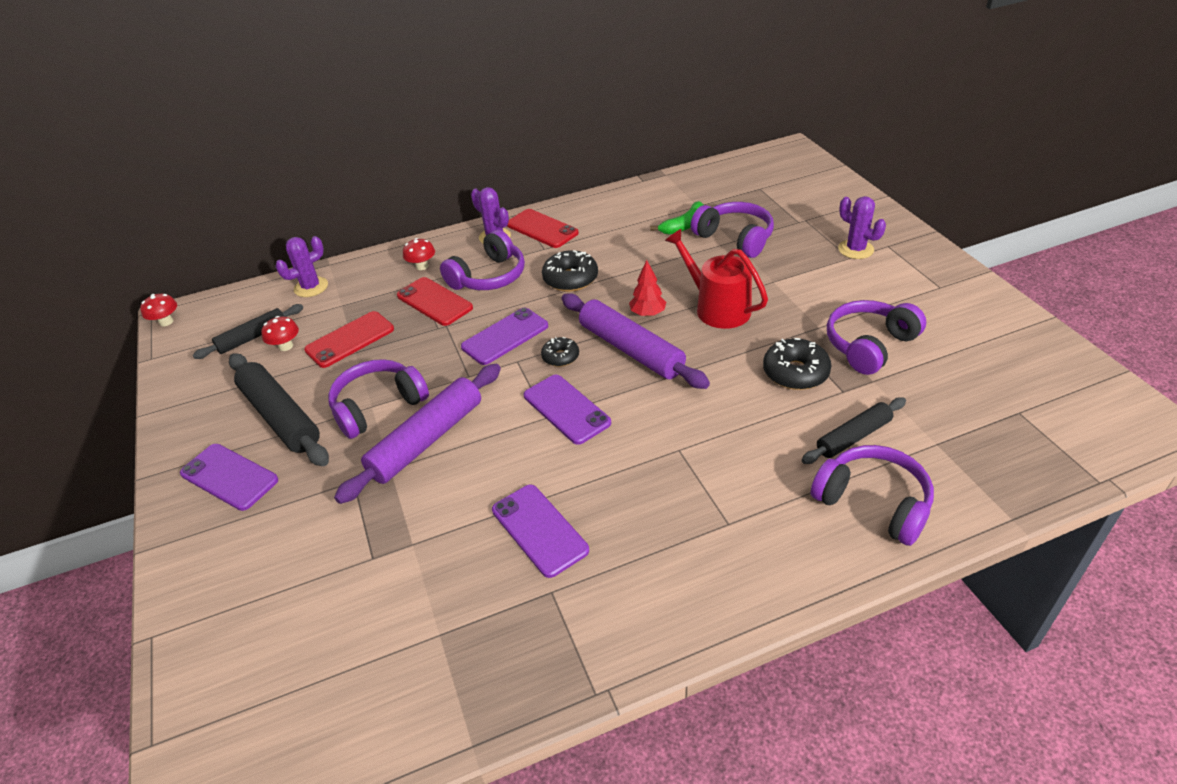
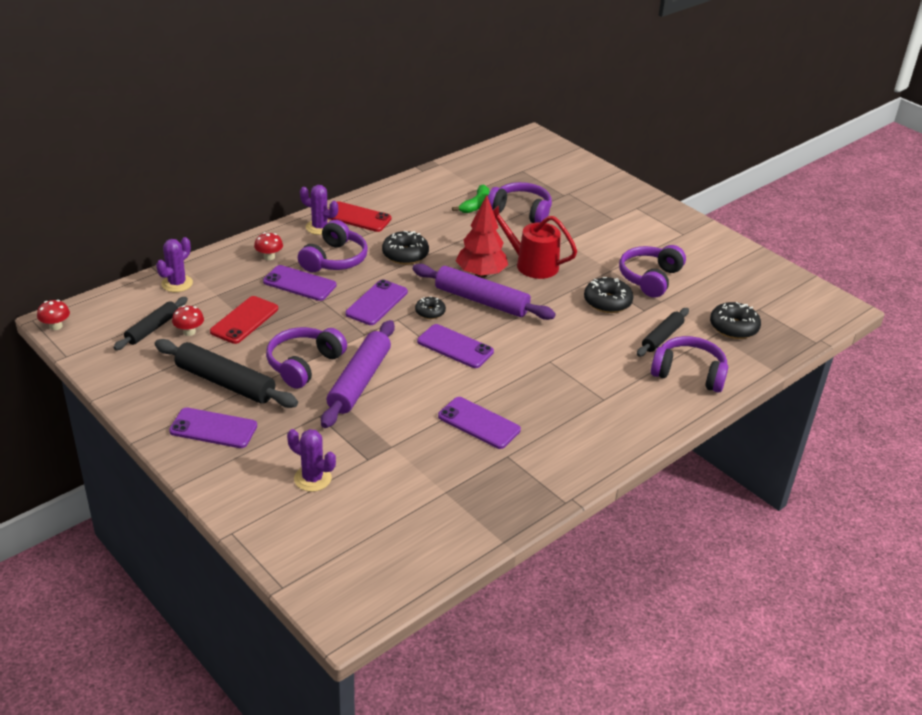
camera: 25 degrees left, 5 degrees down
(434, 302) = (299, 283): red phone -> purple phone
(647, 313) = (481, 274): red tree -> red tree, size x1.76
(855, 249) = (614, 212): purple cactus -> purple cactus (312, 478)
(969, 437) = (733, 327): none -> black donut

